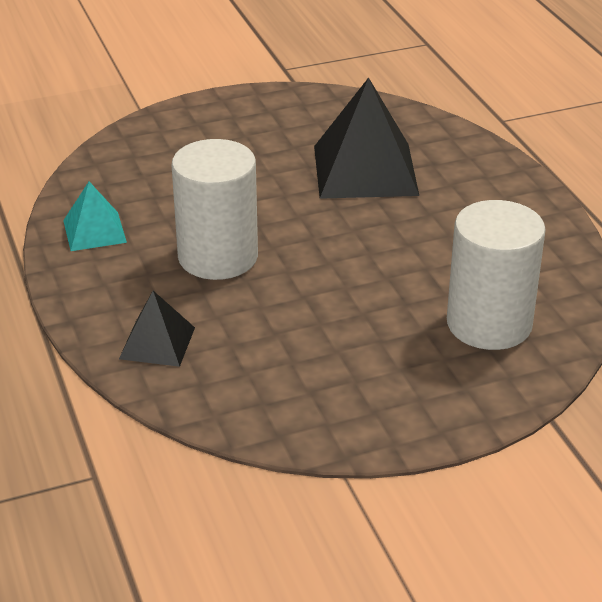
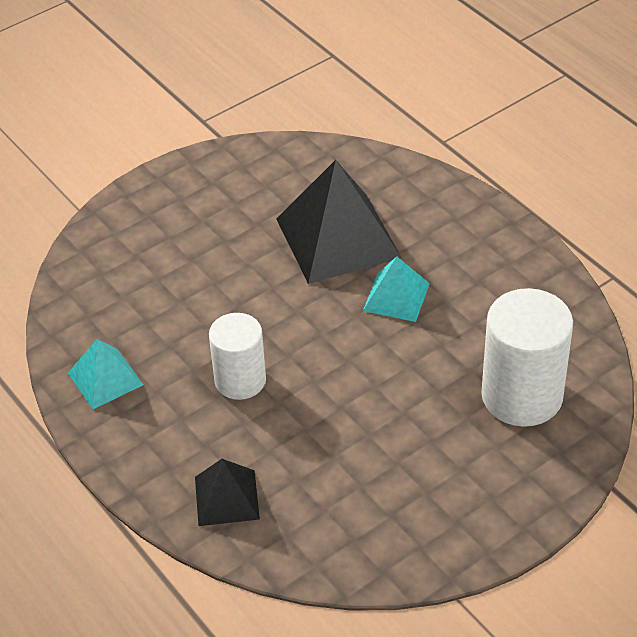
camera: 15 degrees left, 10 degrees up
(218, 257) = (240, 380): white cylinder -> white cylinder, size x0.65
(399, 224) = (396, 297): none -> turquoise pyramid

